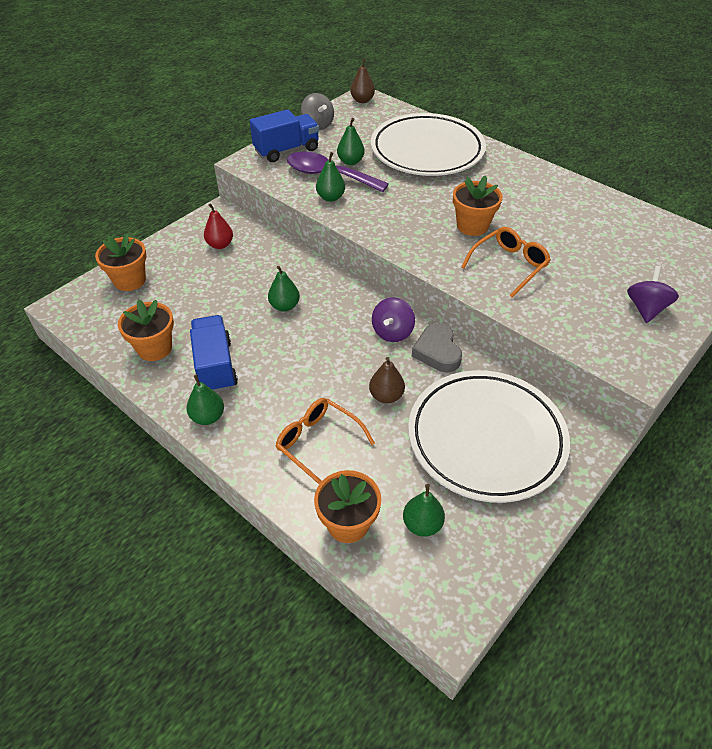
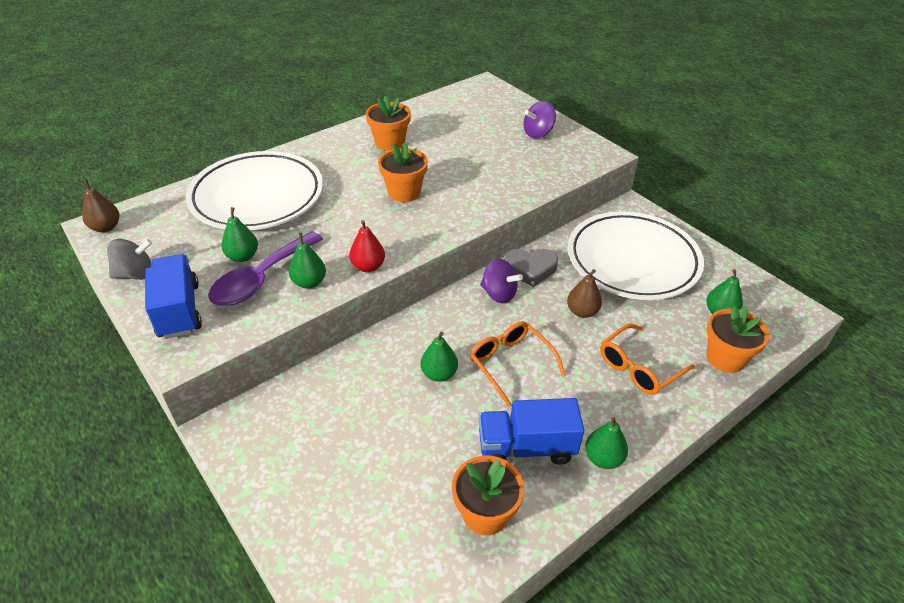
camera: 80 degrees left, 5 degrees down
(130, 280) = (335, 549): orange flower pot -> orange flower pot (390, 143)
(220, 245) = (297, 431): red pear -> red pear (368, 266)
(509, 265) = (469, 184): orange glasses -> orange glasses (510, 364)
(645, 308) = (538, 133): purple spinning top -> purple spinning top turned 60 degrees counterclockwise

